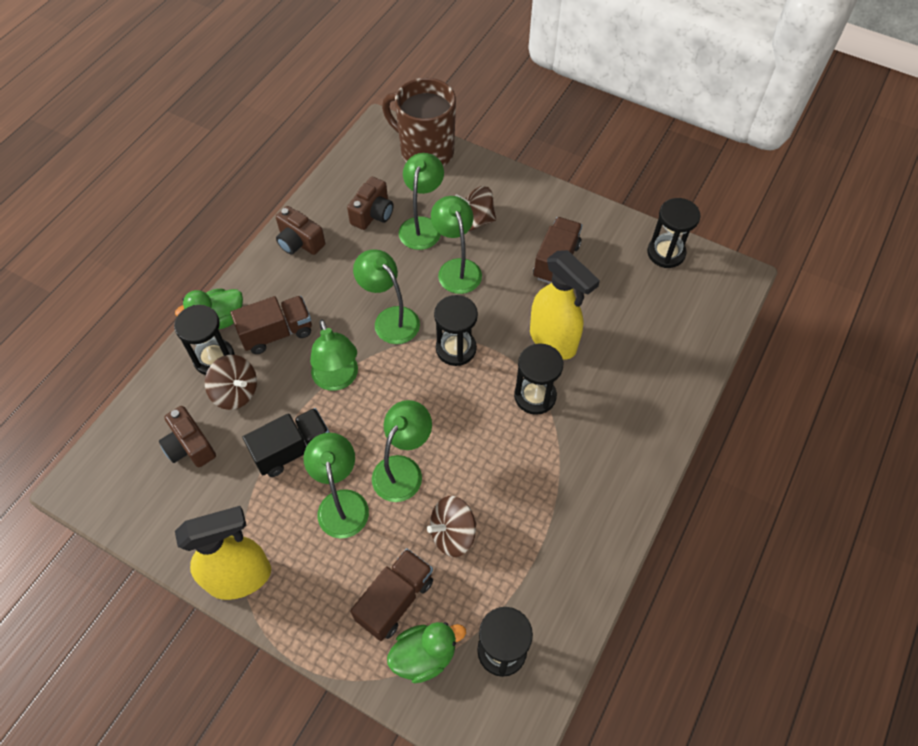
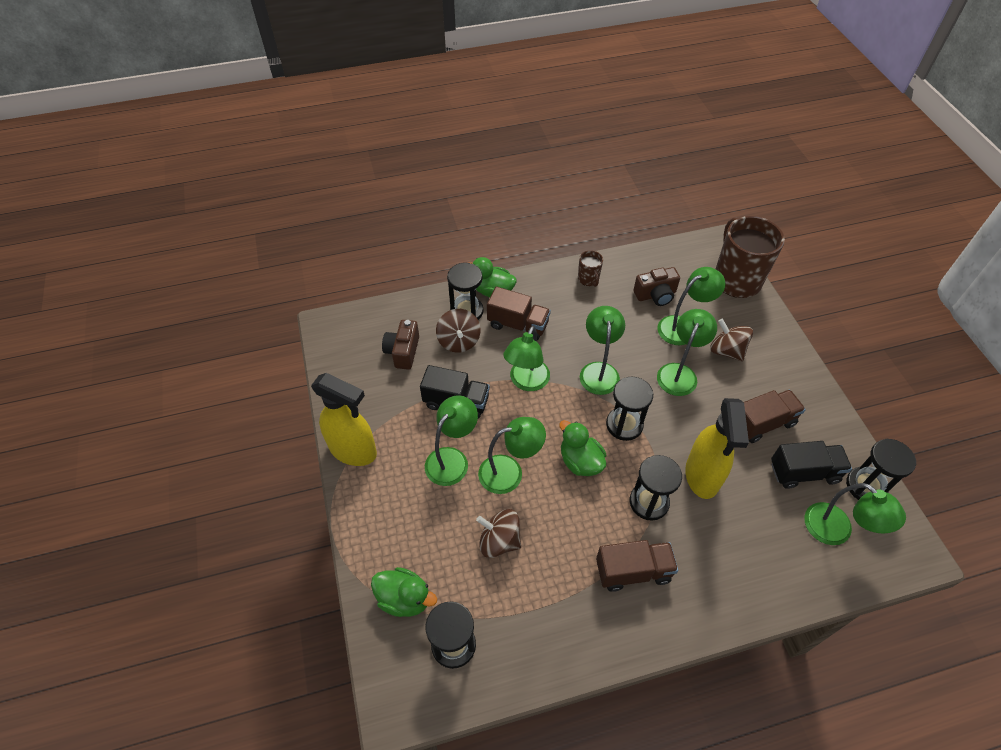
camera: 45 degrees right, 5 degrees down
(299, 242) = (588, 279): brown camera -> brown mug
(395, 600) = (423, 547): brown truck -> brown truck (633, 571)
(451, 409) = (580, 461): none -> green duck
(618, 277) = (804, 472): none -> black truck
(677, 304) = (836, 531): none -> green lamp

